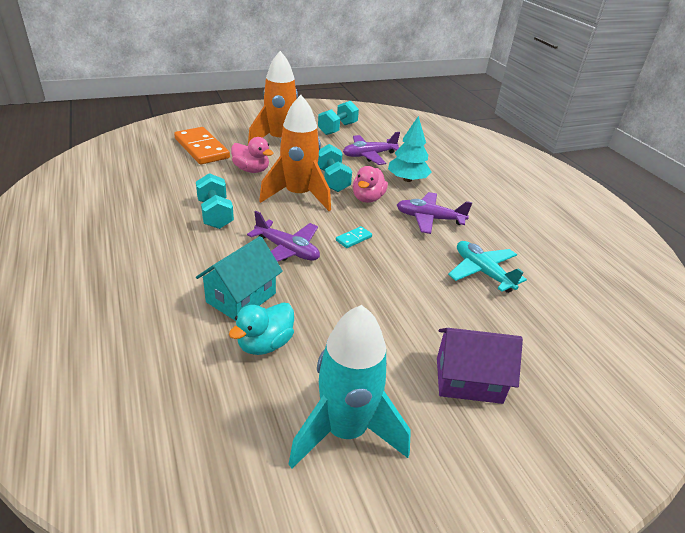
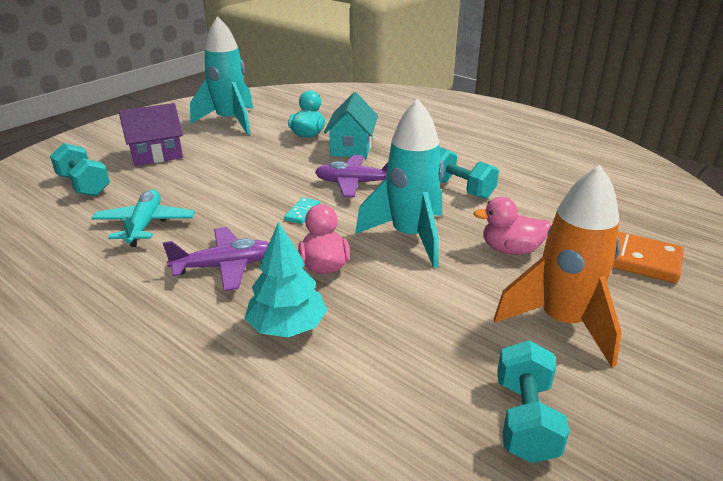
camera: 155 degrees right, 5 degrees down
(298, 196) = (410, 237): orange rocket -> turquoise rocket
(332, 180) = (395, 276): turquoise dumbbell -> turquoise dumbbell (84, 185)
(369, 155) = (390, 359): purple plane -> none
(482, 272) = (145, 225): turquoise plane -> turquoise plane turned 120 degrees counterclockwise

